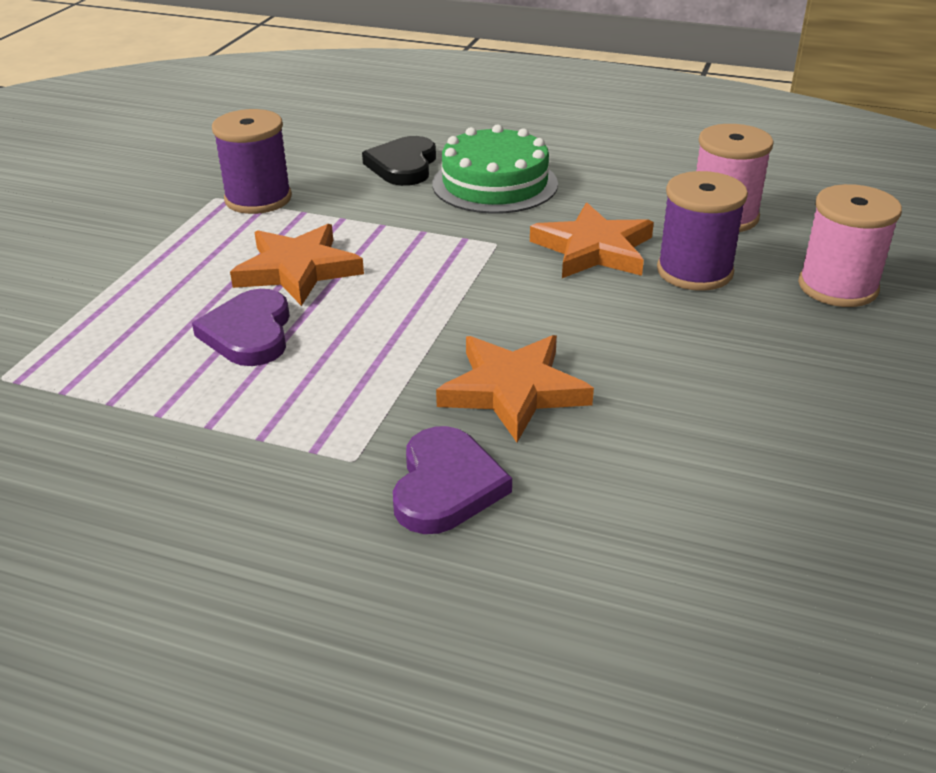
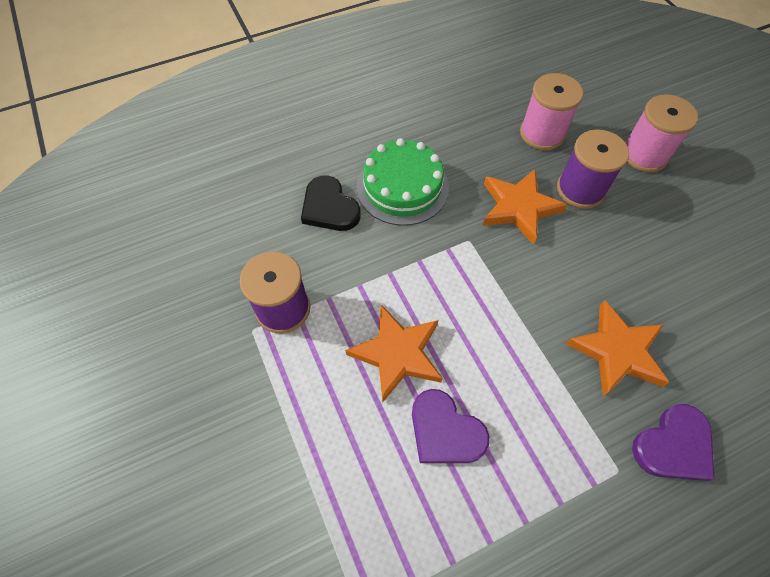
camera: 45 degrees left, 25 degrees up
(446, 485) = (673, 446): purple heart -> purple heart turned 90 degrees clockwise

